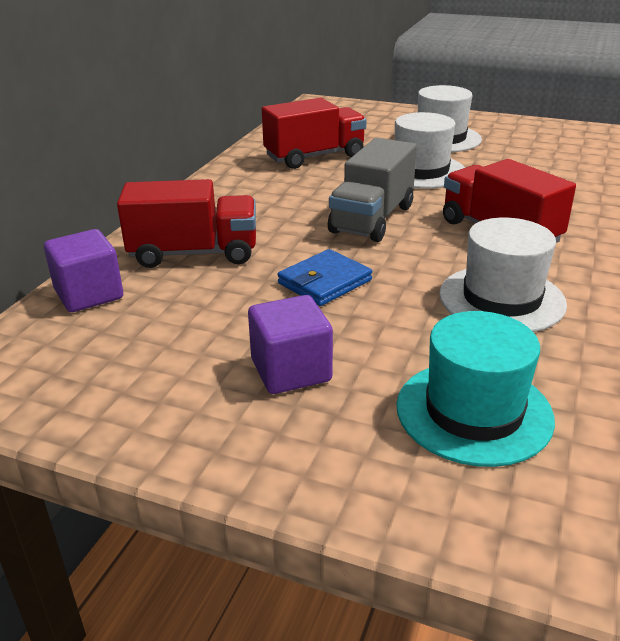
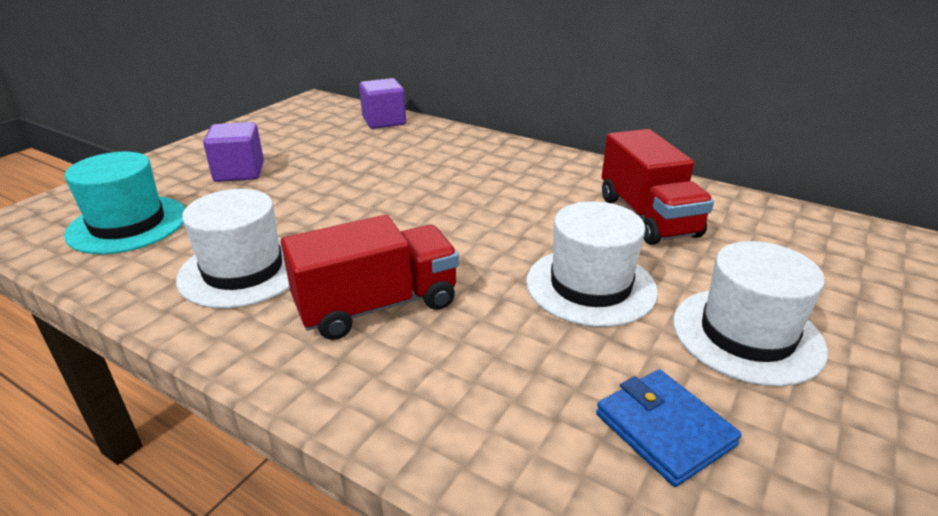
camera: 100 degrees right, 0 degrees up
(194, 253) = (423, 150): red truck -> none
(324, 282) = (341, 193): blue wallet -> blue wallet (664, 429)
(372, 219) = (452, 229): grey truck -> none

